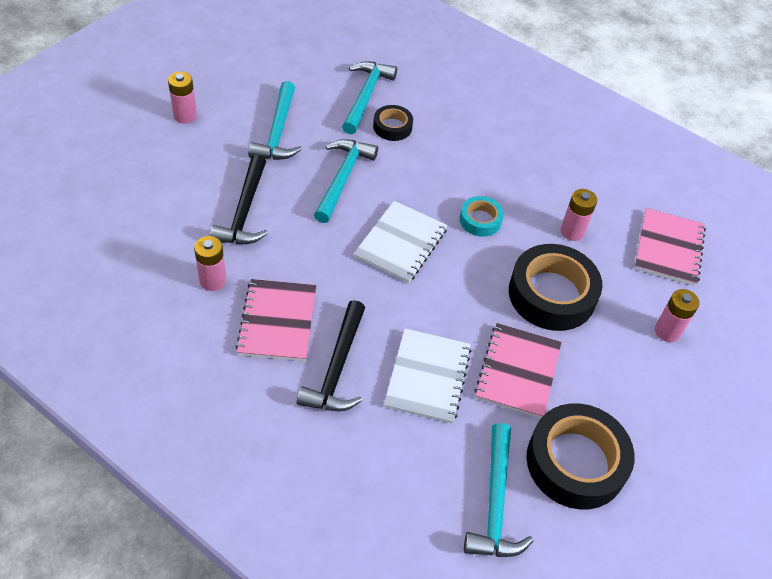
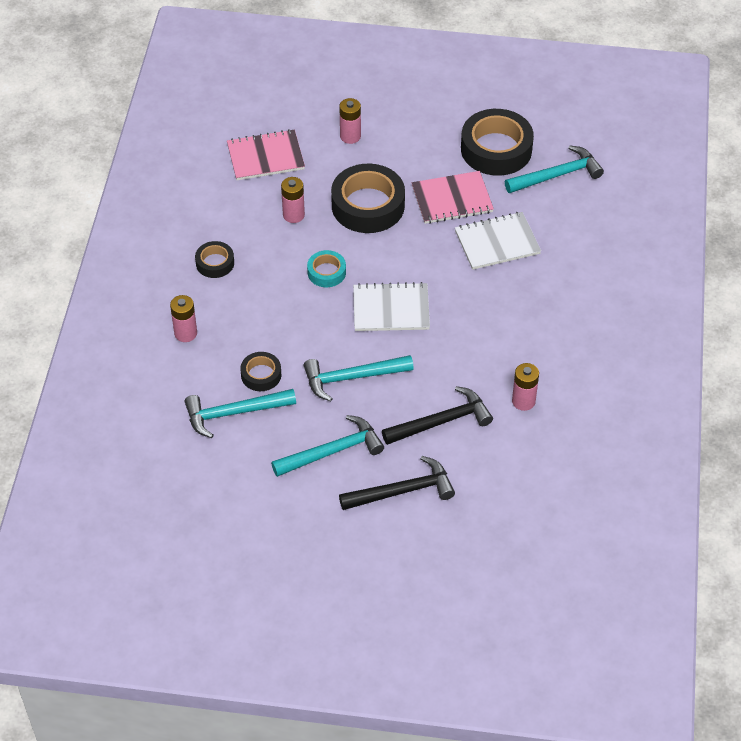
camera: 115 degrees left, 0 degrees up
(185, 116) = (368, 531): pink battery -> pink battery (185, 333)
(277, 321) = (524, 343): pink notebook -> none
(337, 368) = (532, 292): black hammer -> black hammer (402, 491)
(542, 153) = (215, 263): none -> black tape

